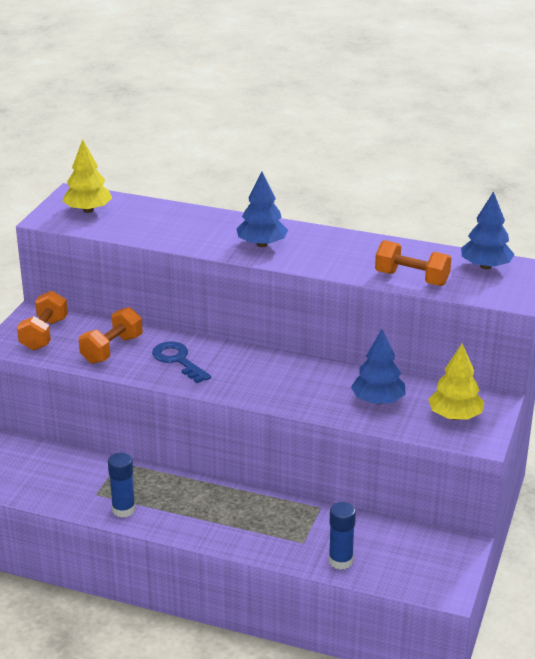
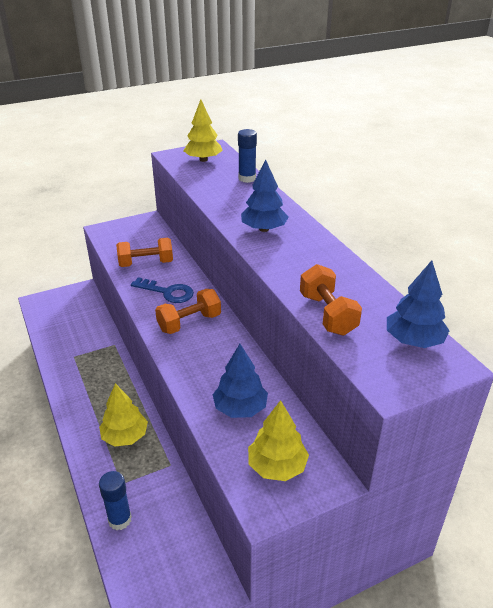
camera: 45 degrees right, 5 degrees up
(44, 334) = (130, 235): orange dumbbell -> orange dumbbell (189, 323)
(123, 510) = (69, 377): blue glue stick -> blue glue stick (247, 178)
(178, 360) = (167, 292): blue key -> blue key turned 105 degrees clockwise
(253, 514) = (125, 436): none -> yellow tree

